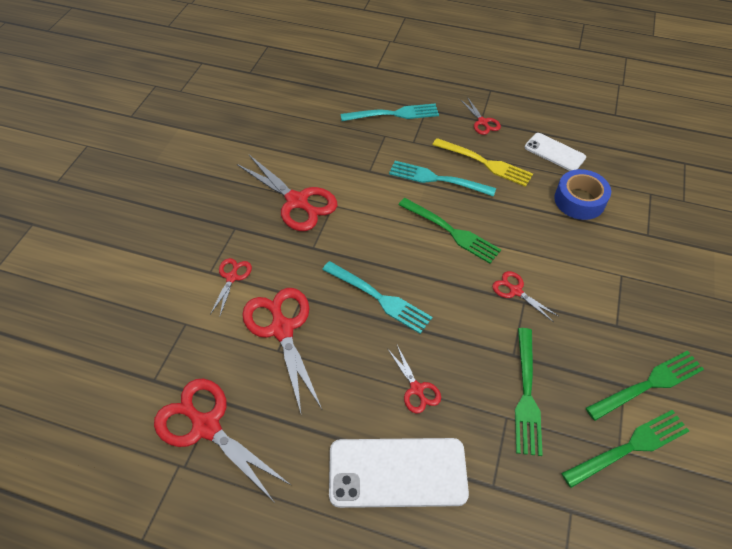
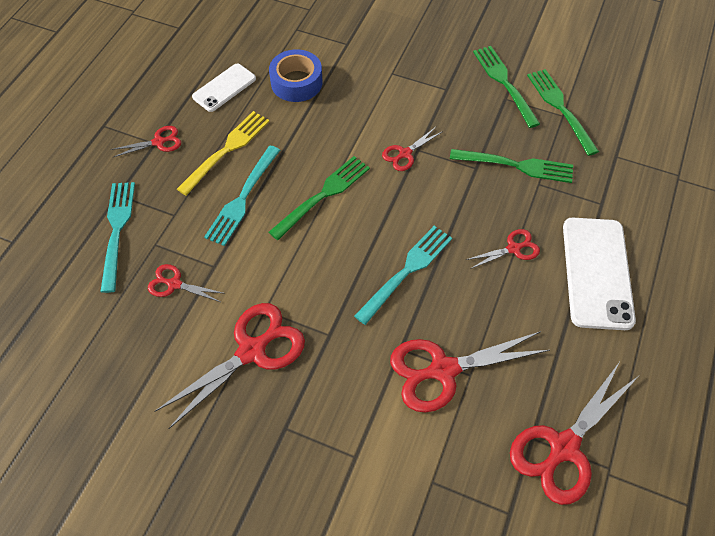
camera: 85 degrees left, 5 degrees up
(232, 277) = (366, 428): red scissors -> red scissors (174, 284)

